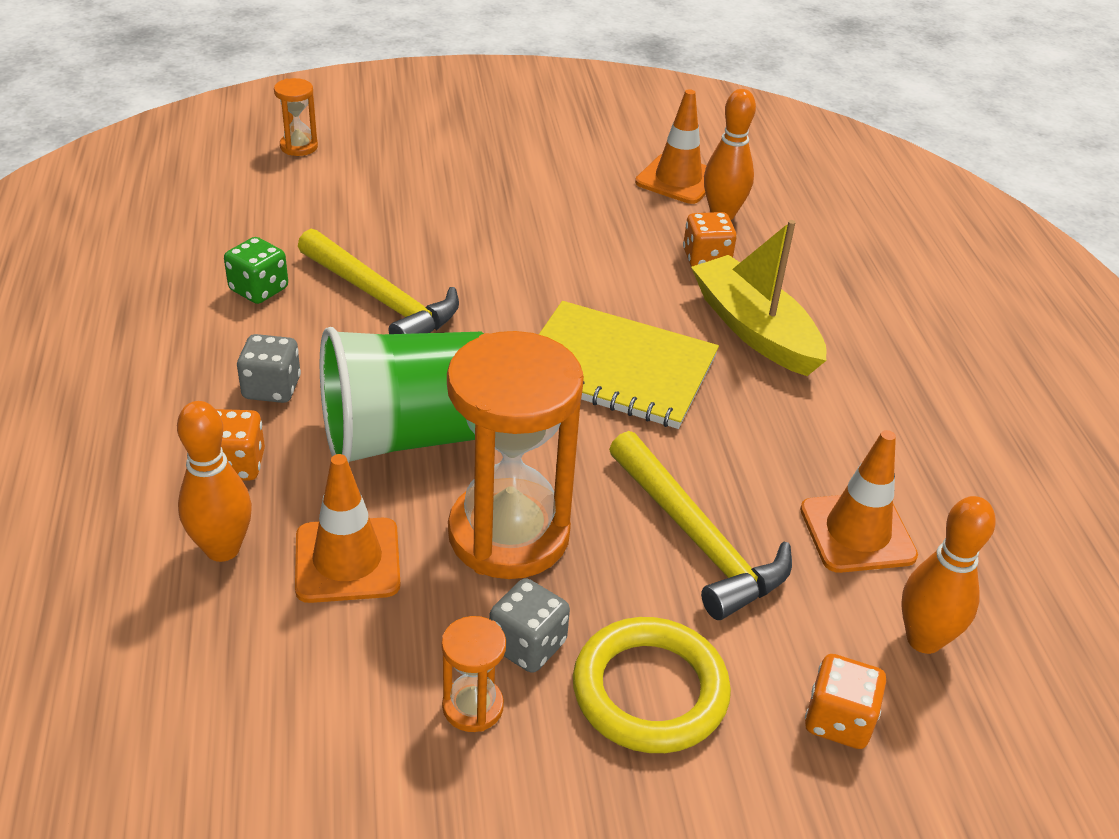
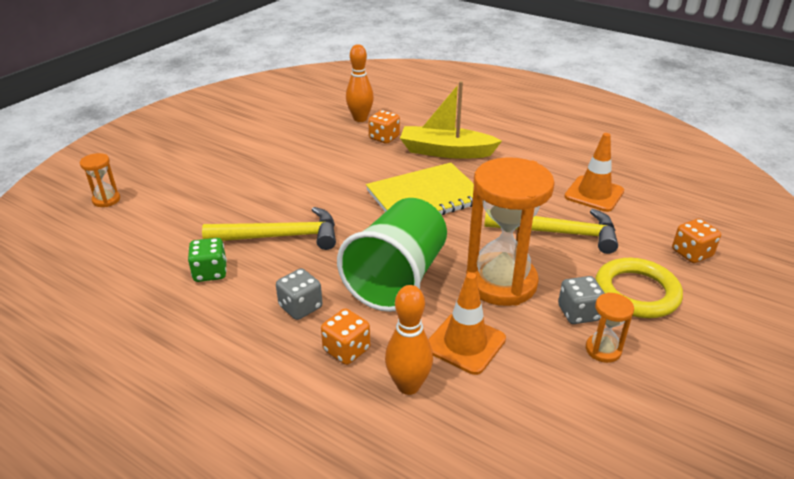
camera: 45 degrees left, 5 degrees down
(678, 179) = (319, 115): orange traffic cone -> none
(924, 639) = (665, 211): orange bowling pin -> none

